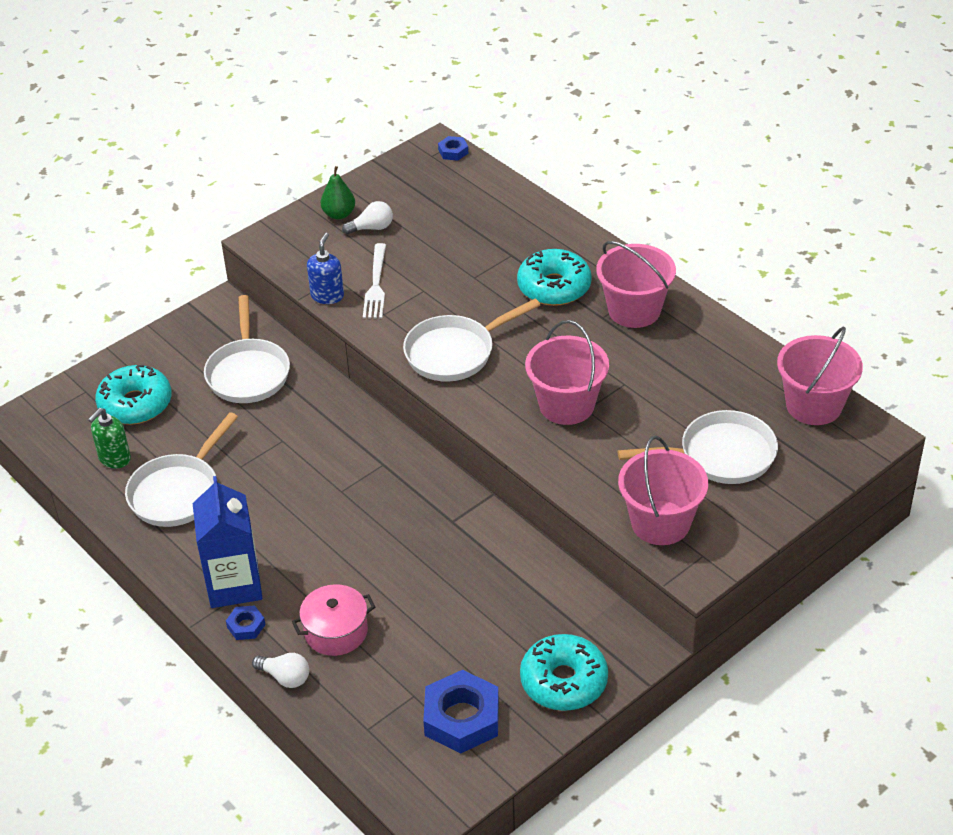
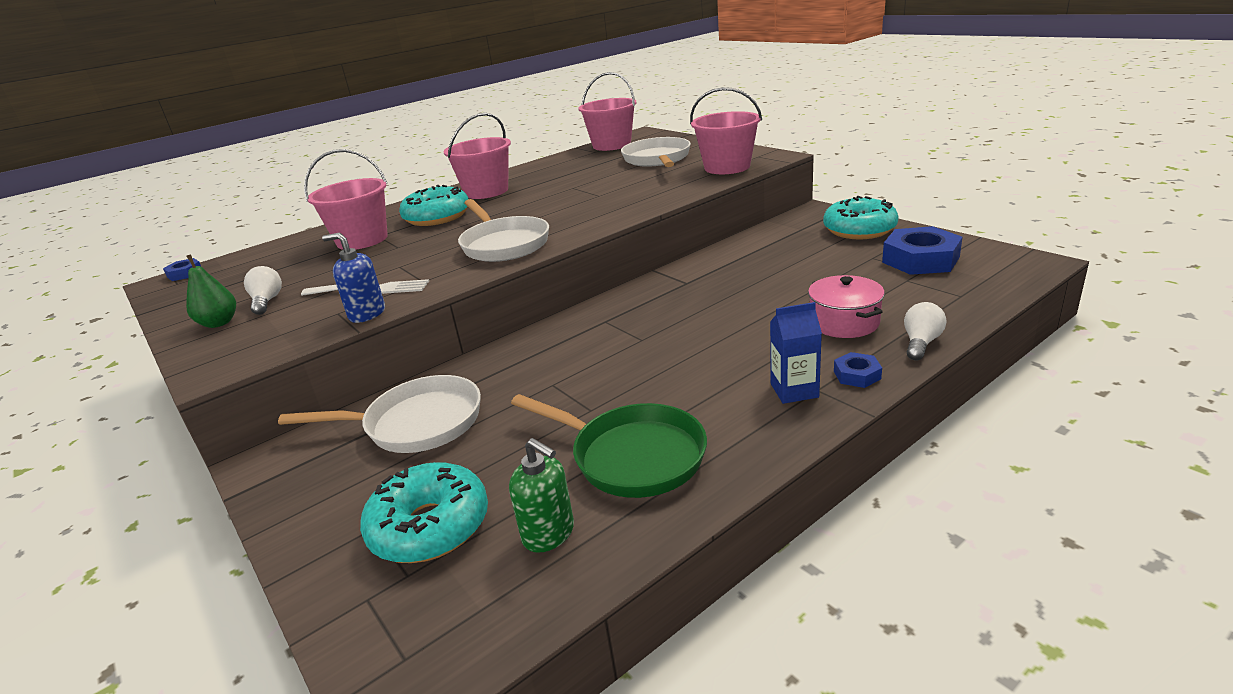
camera: 85 degrees left, 15 degrees down
(178, 492) = (631, 456): white pan -> green pan
(234, 585) = (794, 390): blue carton -> blue carton, size x0.58
(566, 405) = (592, 201): pink bucket -> pink bucket (362, 240)

